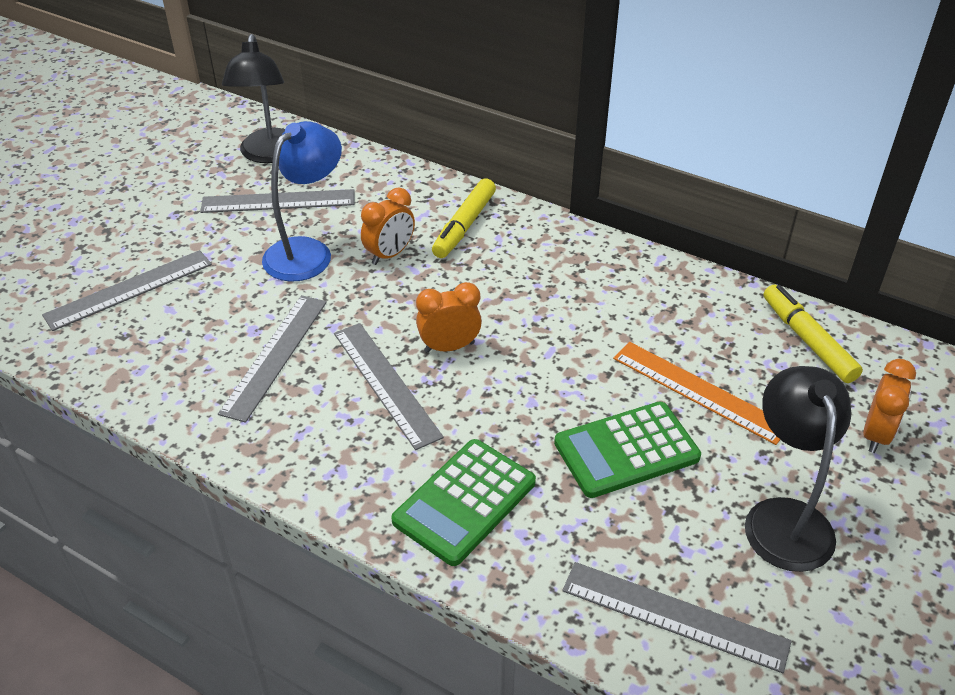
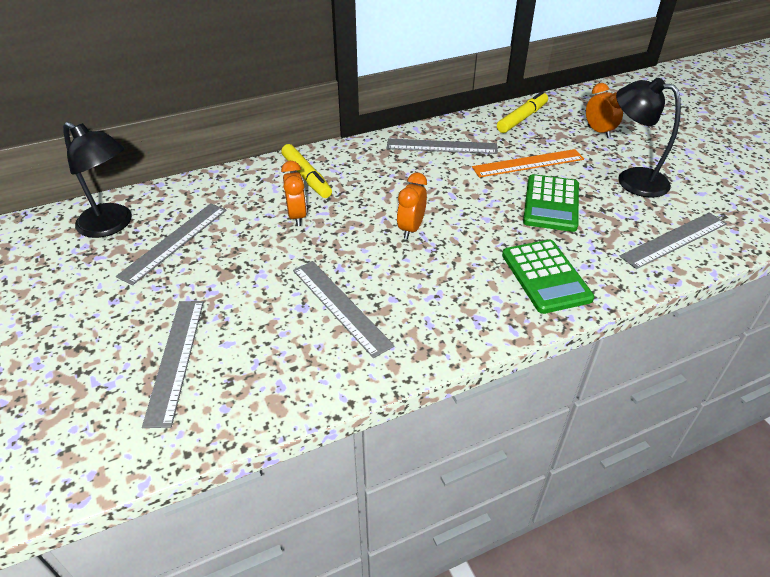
camera: 55 degrees left, 0 degrees up
(307, 251) = (248, 250): blue lamp -> none
(386, 383) = (418, 267): grey ruler -> grey ruler (441, 146)
(808, 341) = (522, 118): yellow marker -> yellow marker turned 120 degrees clockwise

